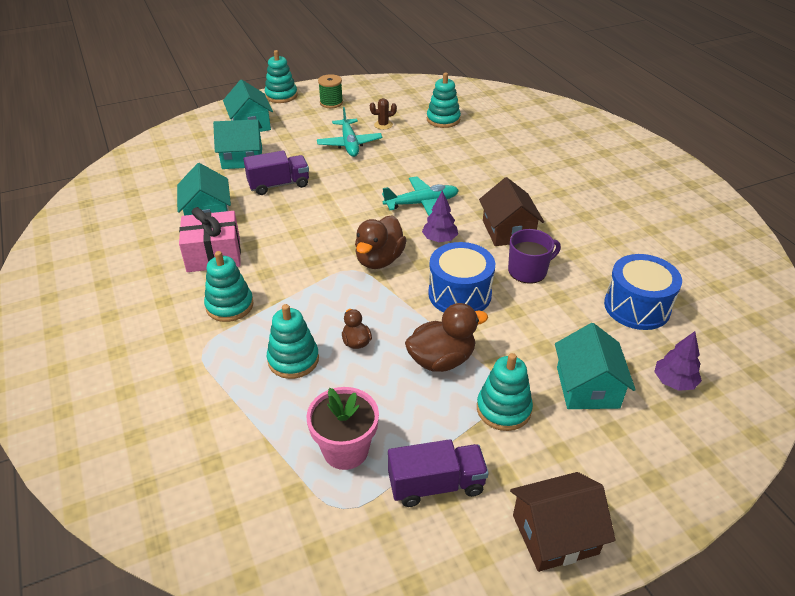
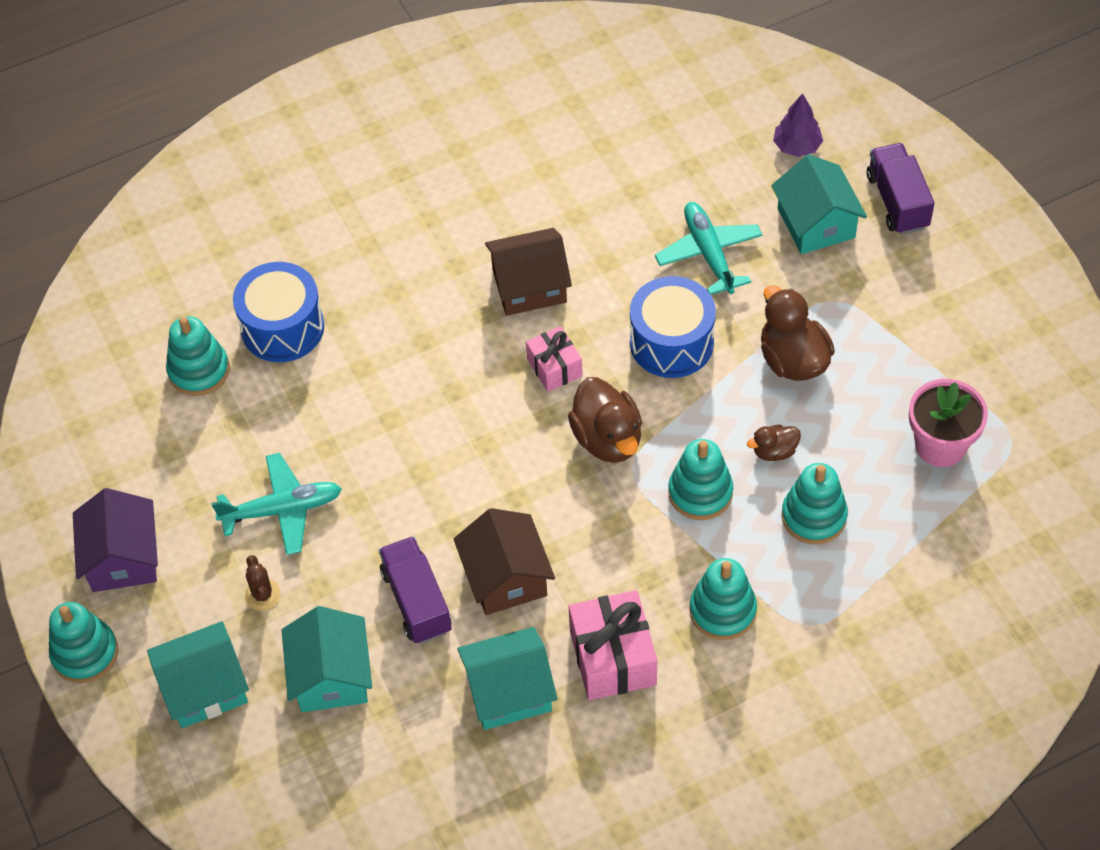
camera: 90 degrees left, 15 degrees up
(331, 103) = (122, 558): green spool -> purple house
(379, 260) = (607, 439): brown duck -> brown duck turned 45 degrees clockwise
(383, 125) = (215, 462): brown cactus -> brown cactus (262, 595)
(422, 203) = (464, 393): turquoise plane -> turquoise plane (709, 253)
(436, 485) = (969, 361): purple truck -> purple truck (897, 201)
(439, 239) = (554, 367): purple tree -> pink gift
(503, 409) = (859, 301): turquoise stacking toy -> turquoise stacking toy (700, 493)
(528, 271) = (617, 266): purple mug -> none
(555, 534) = (1005, 265): brown house -> brown house (505, 577)
(587, 387) = (816, 223): turquoise house -> turquoise house turned 75 degrees clockwise
(637, 307) = (677, 162): blue drum -> blue drum (282, 327)

